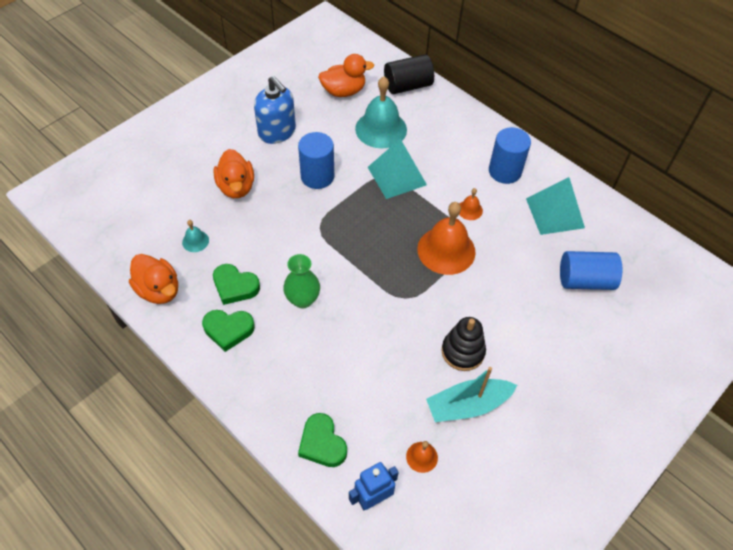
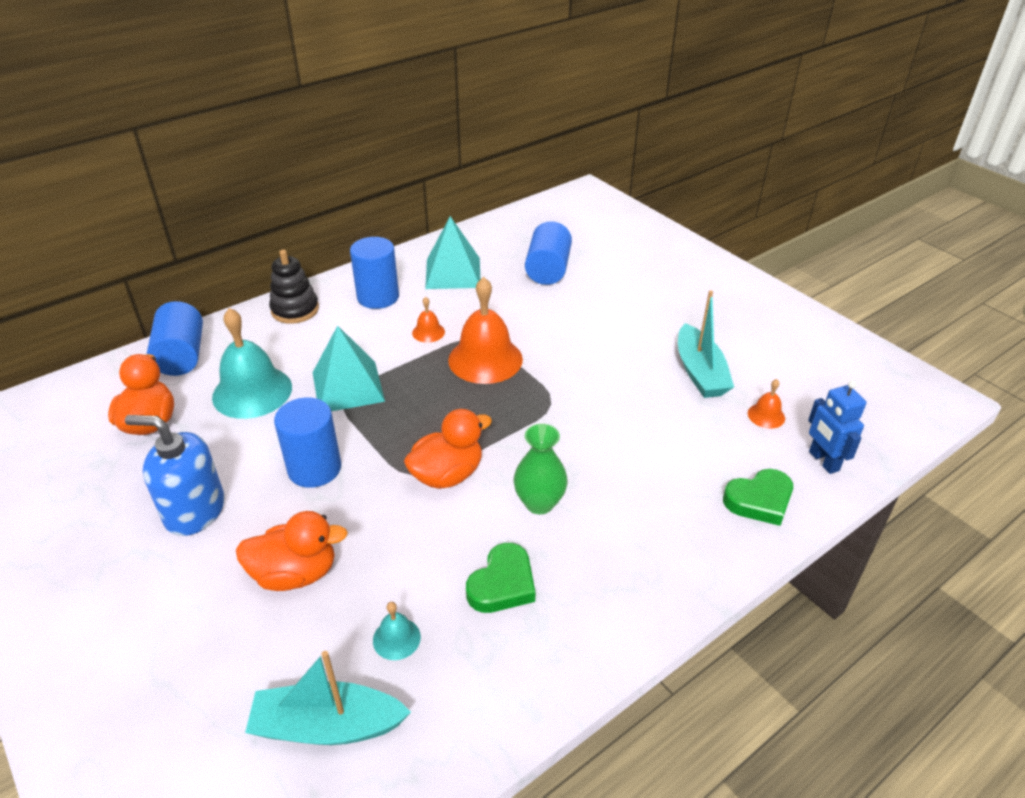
camera: 80 degrees left, 15 degrees down
(144, 222) = (327, 725): none -> turquoise boat
(159, 290) = (491, 698): orange duck -> orange duck (447, 475)
(228, 330) = (582, 596): green heart -> none
(277, 132) = (194, 511): blue soap dispenser -> blue soap dispenser turned 135 degrees counterclockwise
(407, 86) = (181, 356): black cylinder -> blue cylinder
(463, 351) = (631, 366): black stacking toy -> black stacking toy (295, 310)

